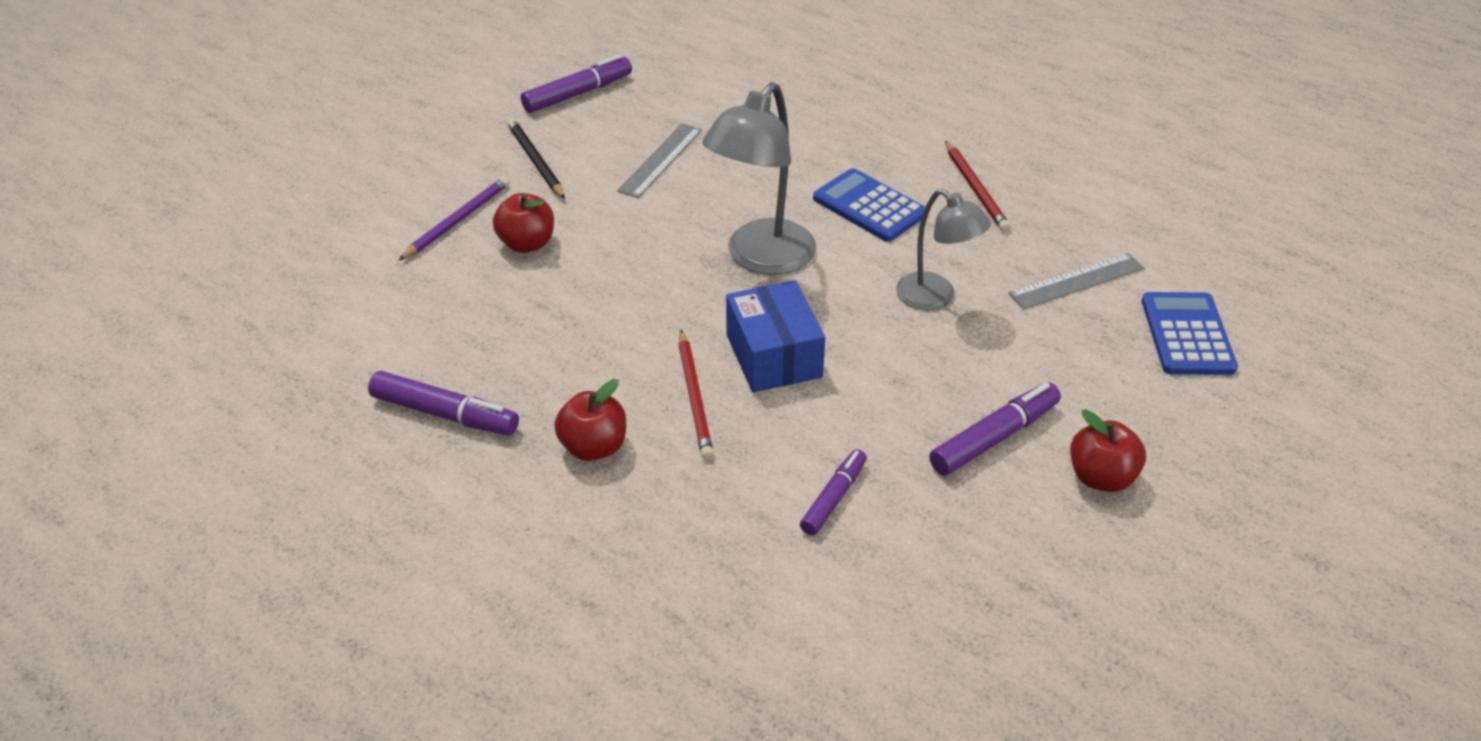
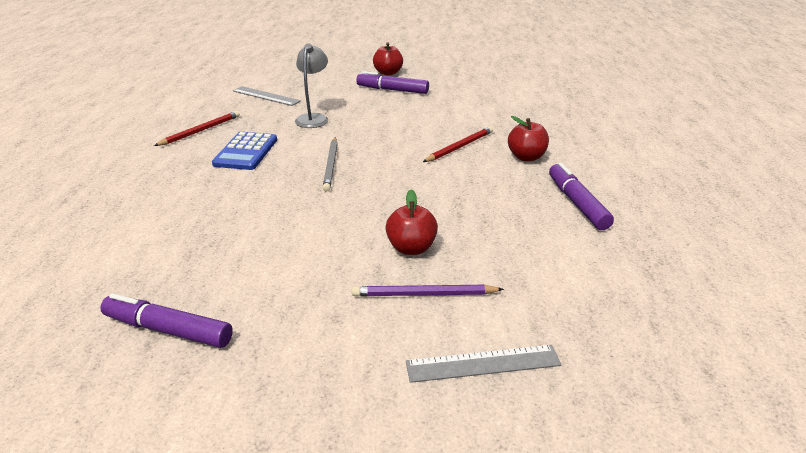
camera: 125 degrees left, 10 degrees down
(535, 161) = (306, 297): black pencil -> none
(661, 160) = (252, 237): grey ruler -> grey ruler (483, 363)
(761, 258) = (331, 165): grey lamp -> grey pencil
(774, 356) = (405, 139): blue box -> none
(833, 498) = (468, 106): purple marker -> none
(1187, 335) = (283, 74): blue calculator -> none

